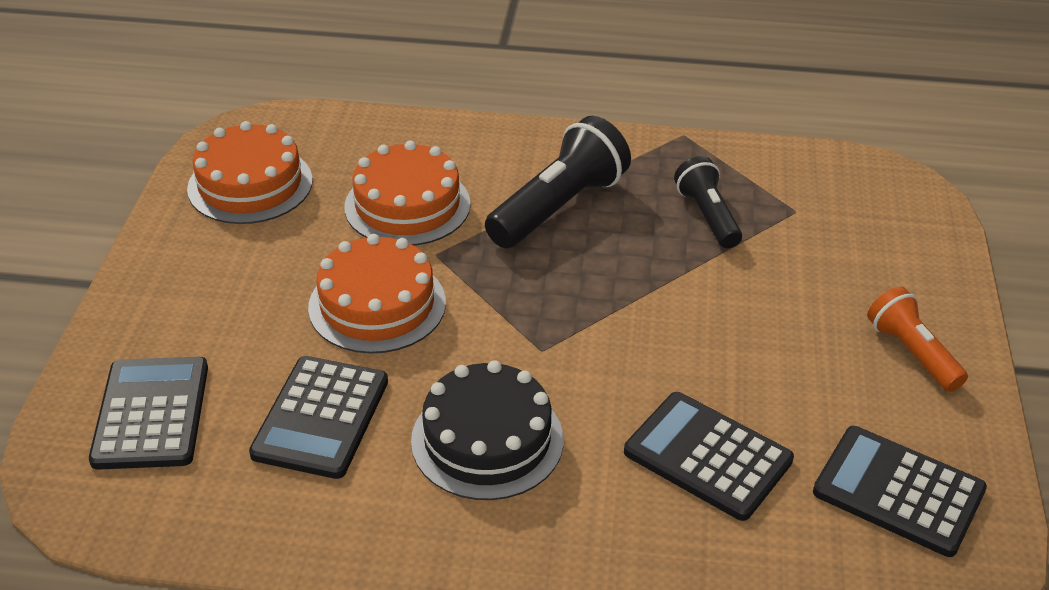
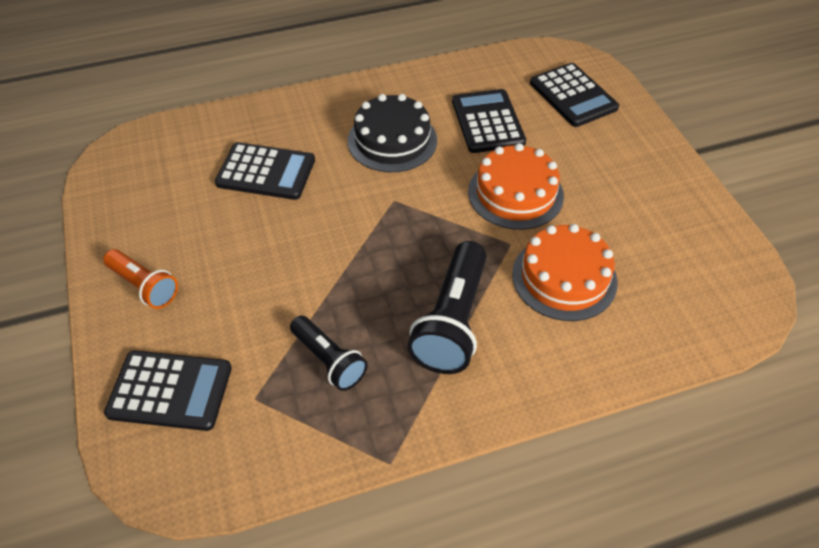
camera: 155 degrees right, 10 degrees up
(250, 184) = (689, 251): orange cake -> none
(898, 491) = (150, 189): black calculator -> black calculator (170, 390)

